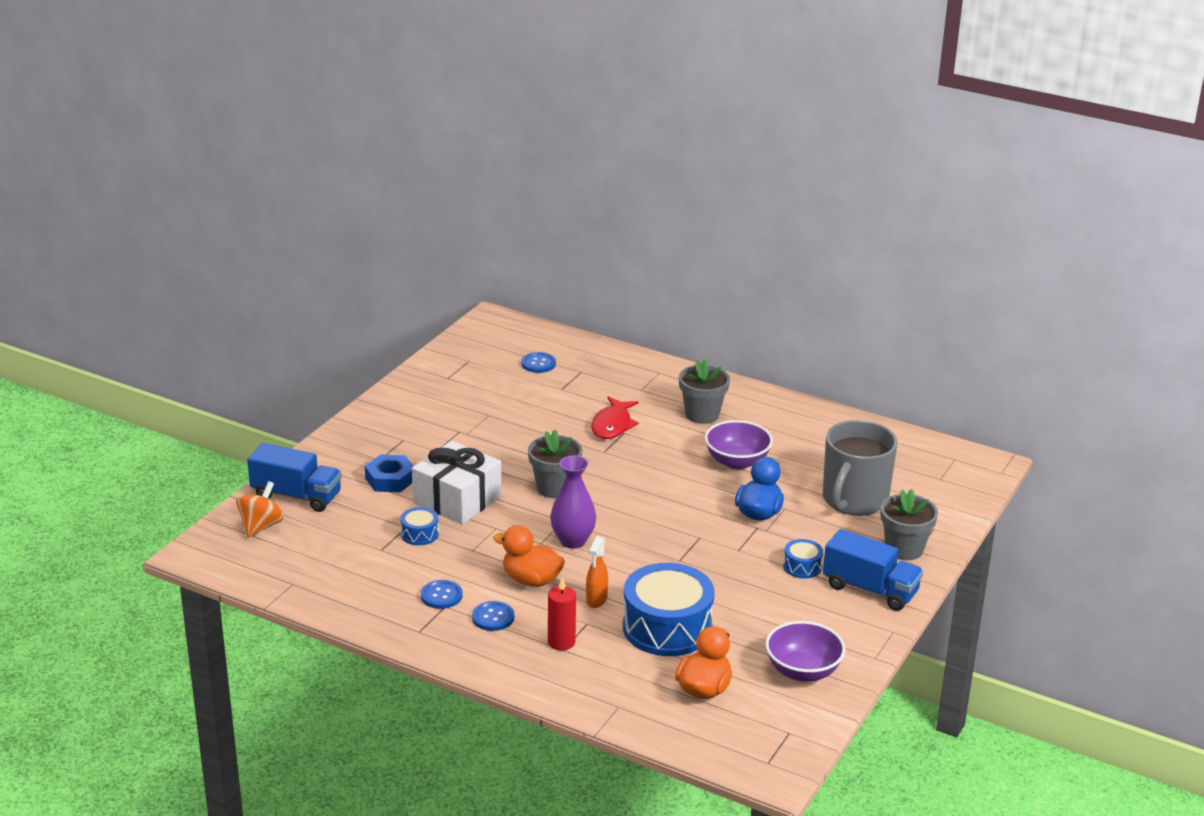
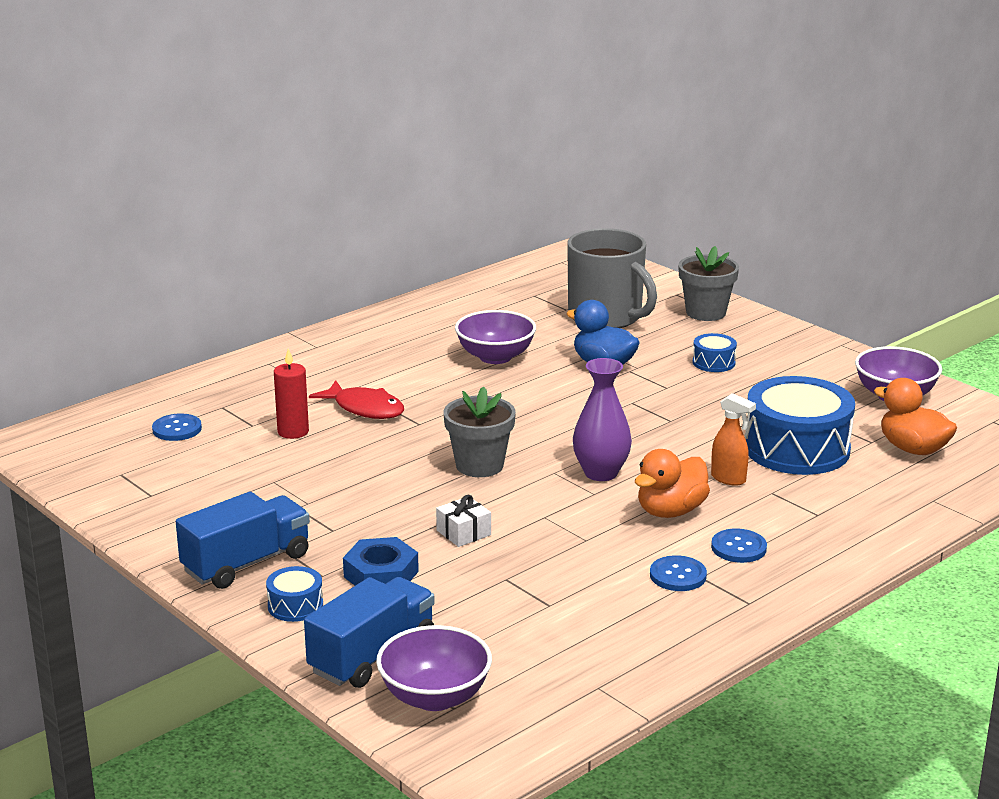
camera: 70 degrees left, 5 degrees down
(261, 526) = (435, 697): orange spinning top -> purple bowl
(419, 534) = (529, 571): blue drum -> blue drum (295, 606)
(457, 499) = (463, 532): white gift -> white gift, size x0.45
(561, 642) = (804, 513): red candle -> red candle (293, 432)
(702, 414) = (383, 357): grey flower pot -> none
(870, 589) = (767, 340): blue truck -> blue truck (246, 563)

